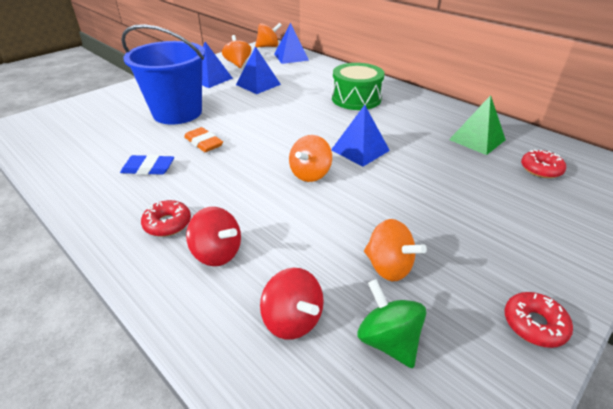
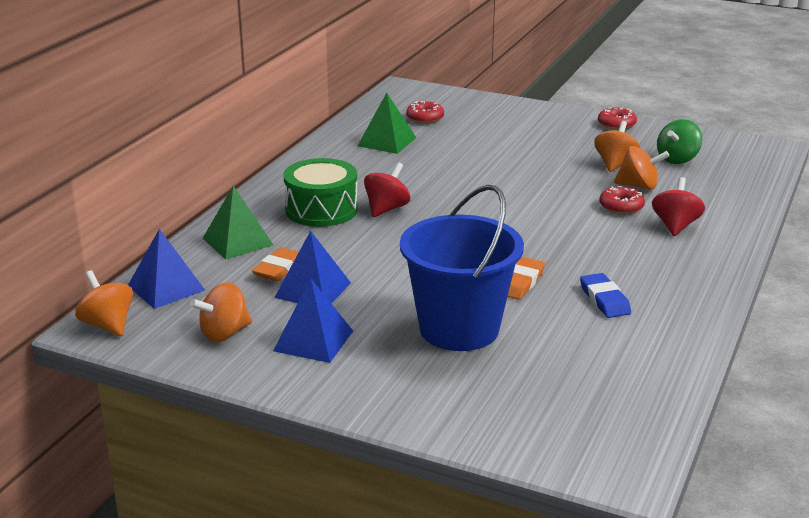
camera: 110 degrees left, 10 degrees down
(167, 224) = (670, 258): red donut -> red donut (621, 207)
(288, 80) = (279, 269): none -> orange eraser
(292, 320) = (698, 187): red spinning top -> red spinning top (386, 209)
(310, 174) = (526, 209): orange spinning top -> orange spinning top (638, 186)
(328, 74) = (237, 241): none -> green pyramid
(360, 150) = (456, 192): blue pyramid -> none

